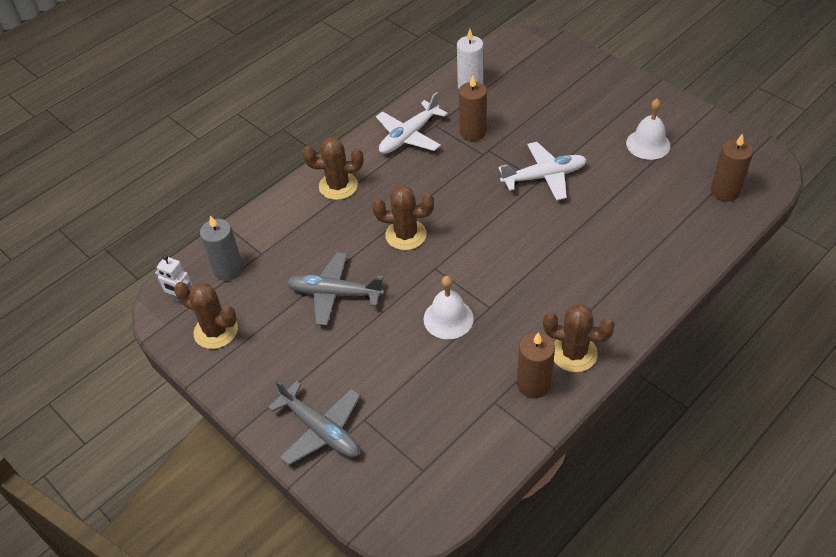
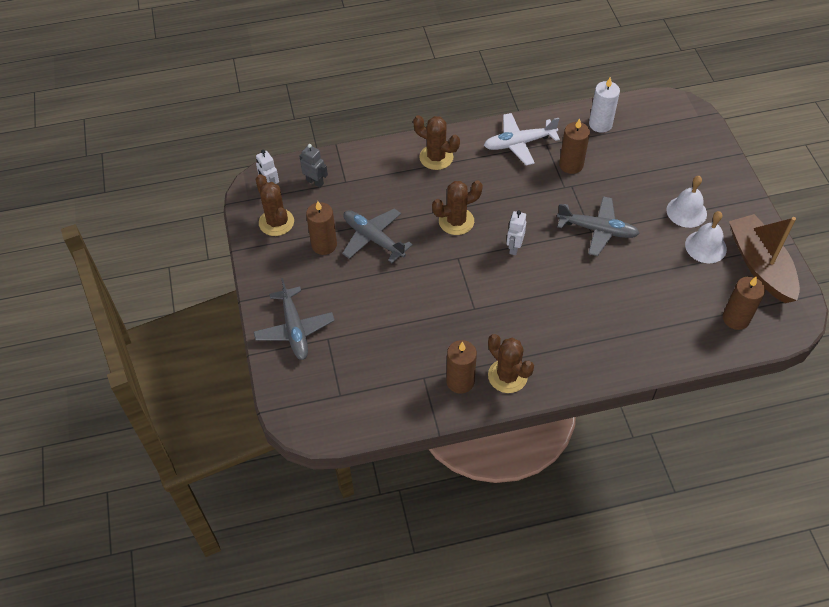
camera: 30 degrees right, 5 degrees up
(228, 269) = (315, 182): grey candle -> grey robot
(286, 327) = (324, 245): none -> brown candle
(406, 235) = (456, 221): brown cactus -> brown cactus turned 60 degrees counterclockwise
(448, 318) = (438, 300): white bell -> white bell (686, 211)
(481, 231) = (514, 247): none -> white robot
(544, 177) = (597, 230): white plane -> grey plane
(705, 137) = (760, 265): none -> brown boat

